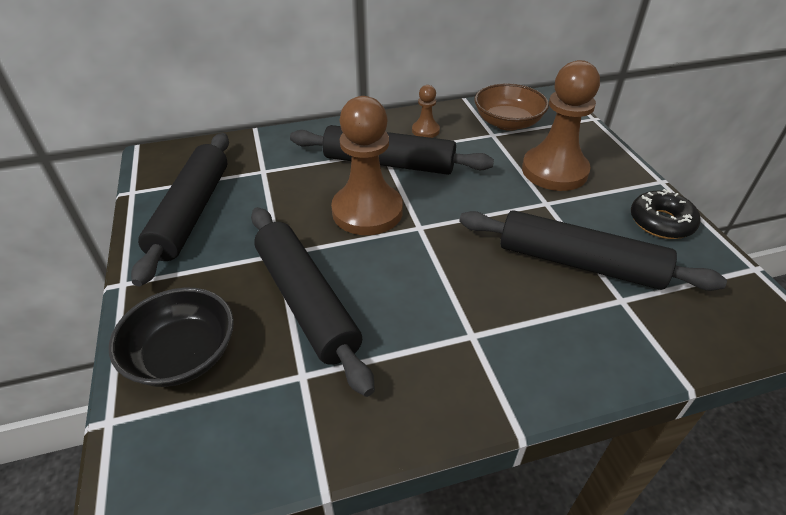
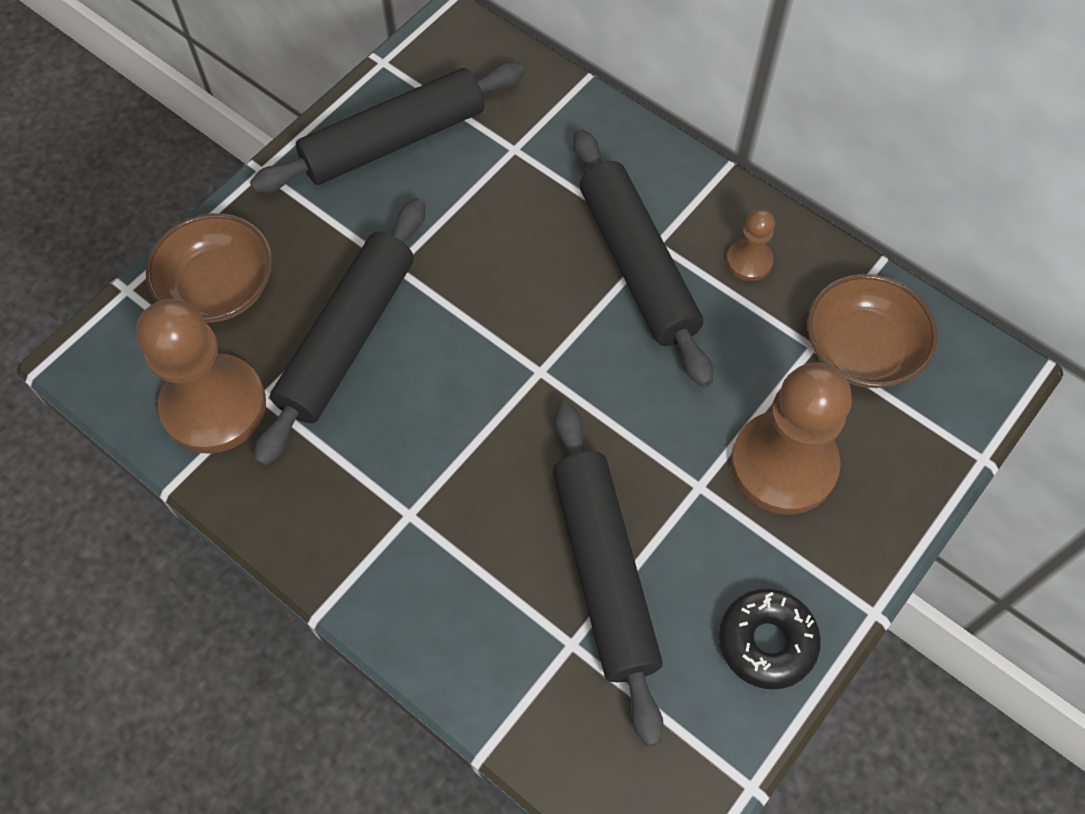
camera: 55 degrees right, 20 degrees up
(183, 355) = (219, 287): black bowl -> brown bowl
(367, 211) = (525, 302): brown pawn -> brown pawn (214, 406)

